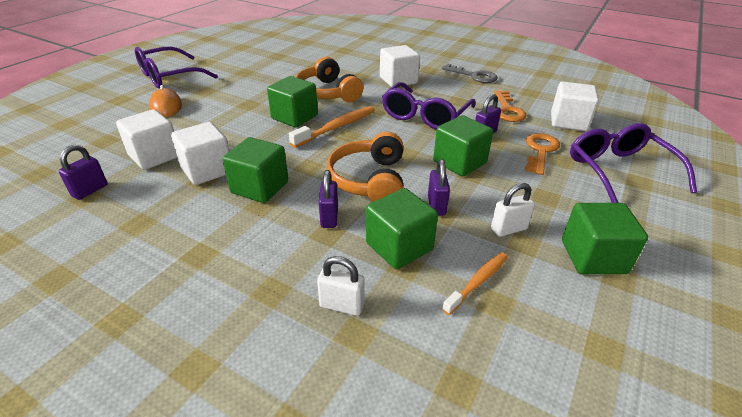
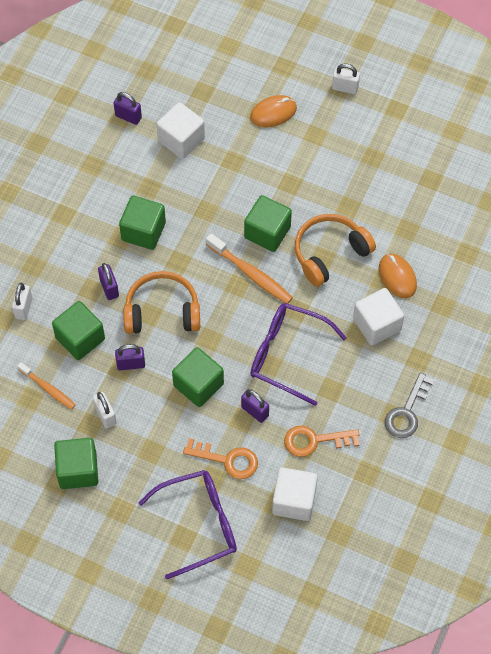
camera: 85 degrees right, 25 degrees up
(169, 77) = (345, 88): purple glasses -> white padlock
(207, 170) = (164, 186): white cube -> none
(329, 217) = (109, 288): purple padlock -> purple padlock turned 75 degrees clockwise
(357, 71) = (397, 277): none -> orange mouse

